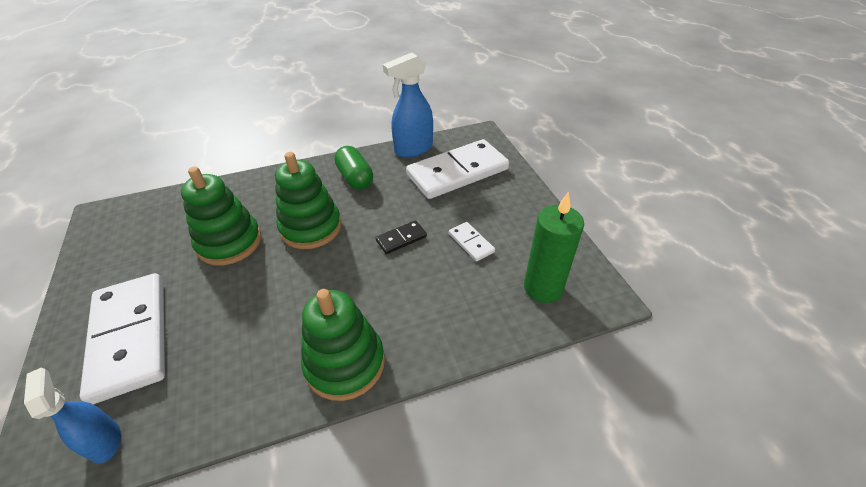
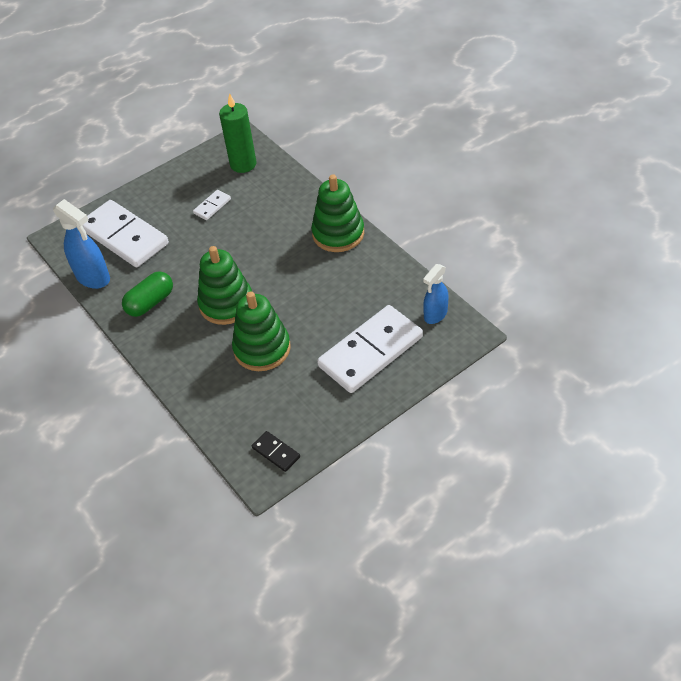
camera: 105 degrees left, 5 degrees up
(401, 239) = (221, 245): black domino -> black domino (276, 452)

